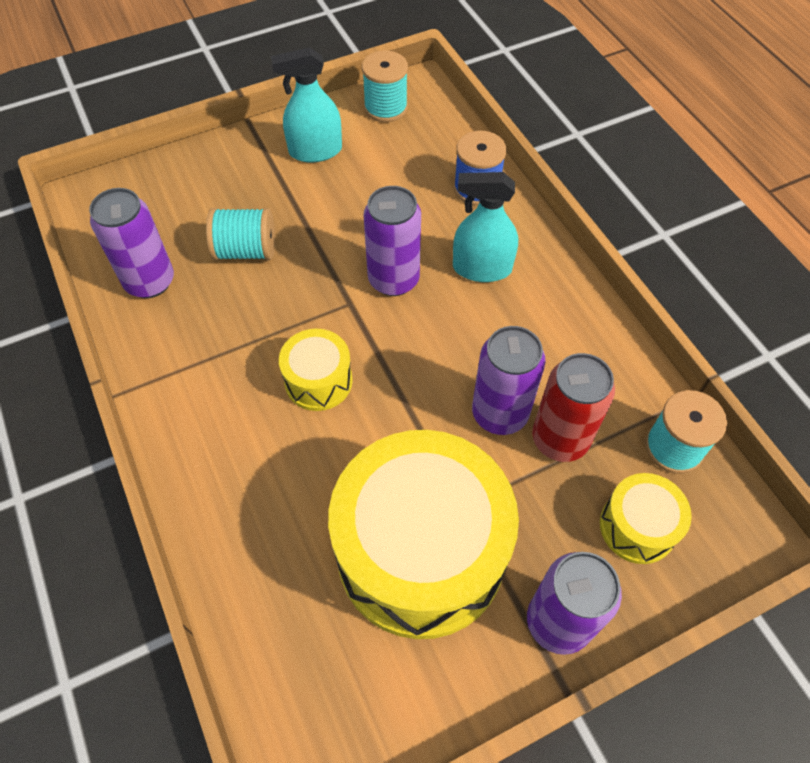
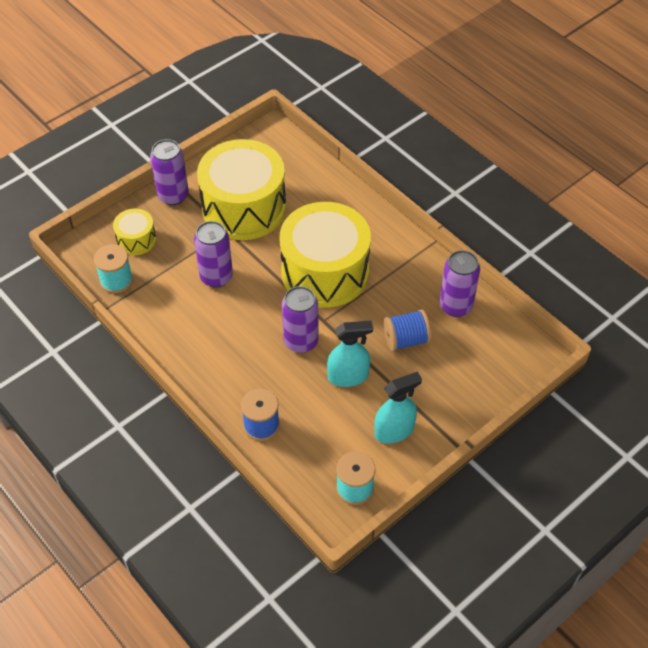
camera: 165 degrees right, 5 degrees down
(245, 250) = (406, 340): turquoise spool -> blue spool
(318, 381) = (325, 272): yellow drum -> yellow drum, size x2.19
(482, 268) = (244, 362): turquoise spray bottle -> turquoise spray bottle (348, 376)
(560, 439) = (180, 271): red can -> none

